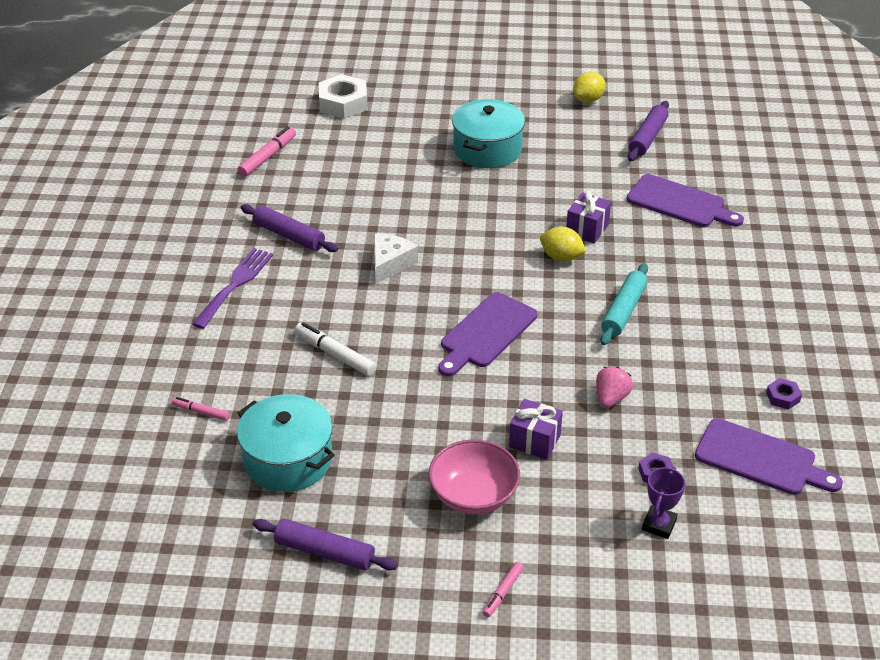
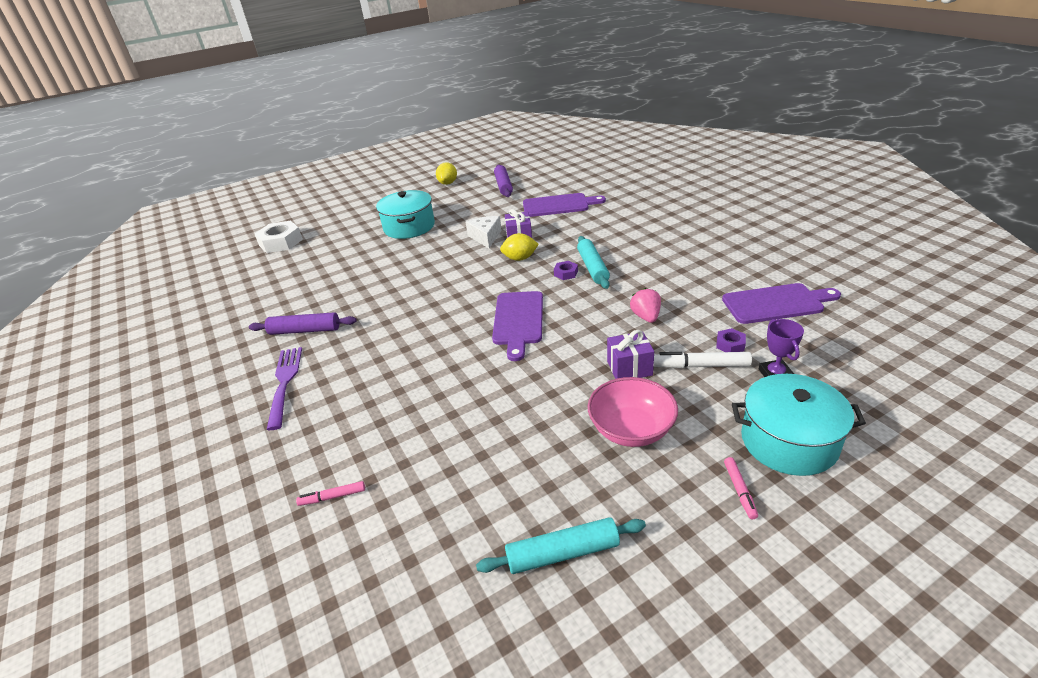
camera: 30 degrees left, 5 degrees down
(268, 157) = (245, 292): pink marker -> none
(288, 460) = (451, 491): turquoise pot -> turquoise pot (789, 441)
(324, 552) = (563, 553): purple rolling pin -> turquoise rolling pin
(335, 354) = (417, 389): white marker -> white marker (700, 366)
(390, 264) = (404, 313): white cheese -> white cheese (485, 237)
(783, 397) = (741, 266): purple nut -> purple nut (566, 273)

